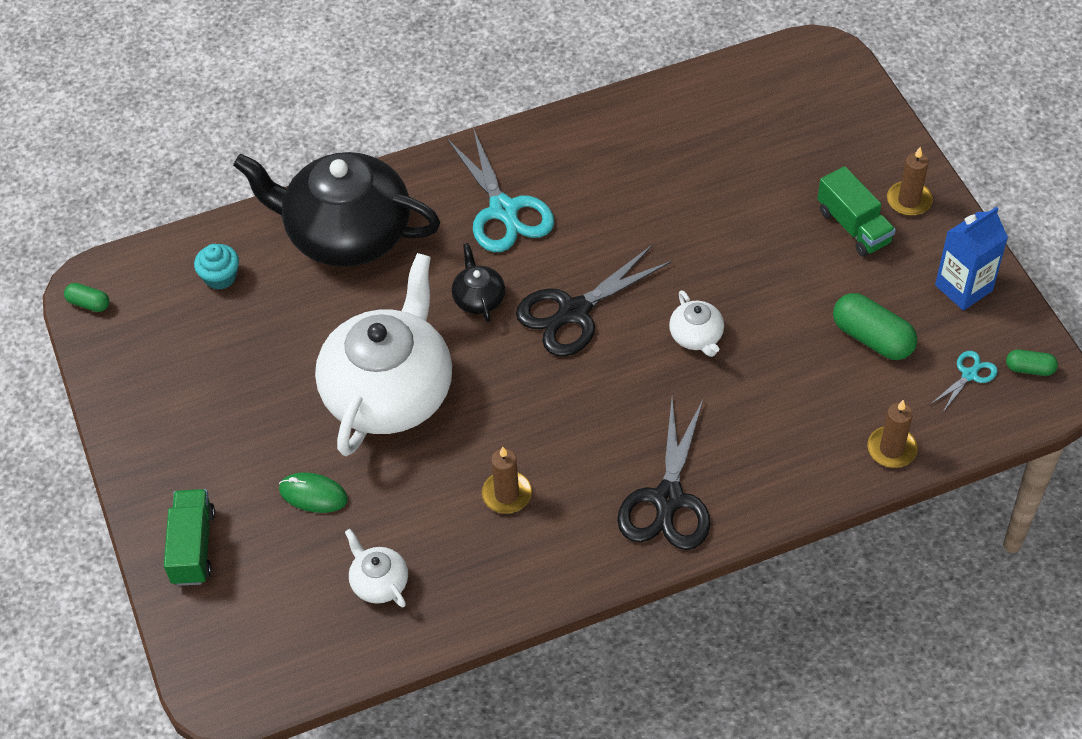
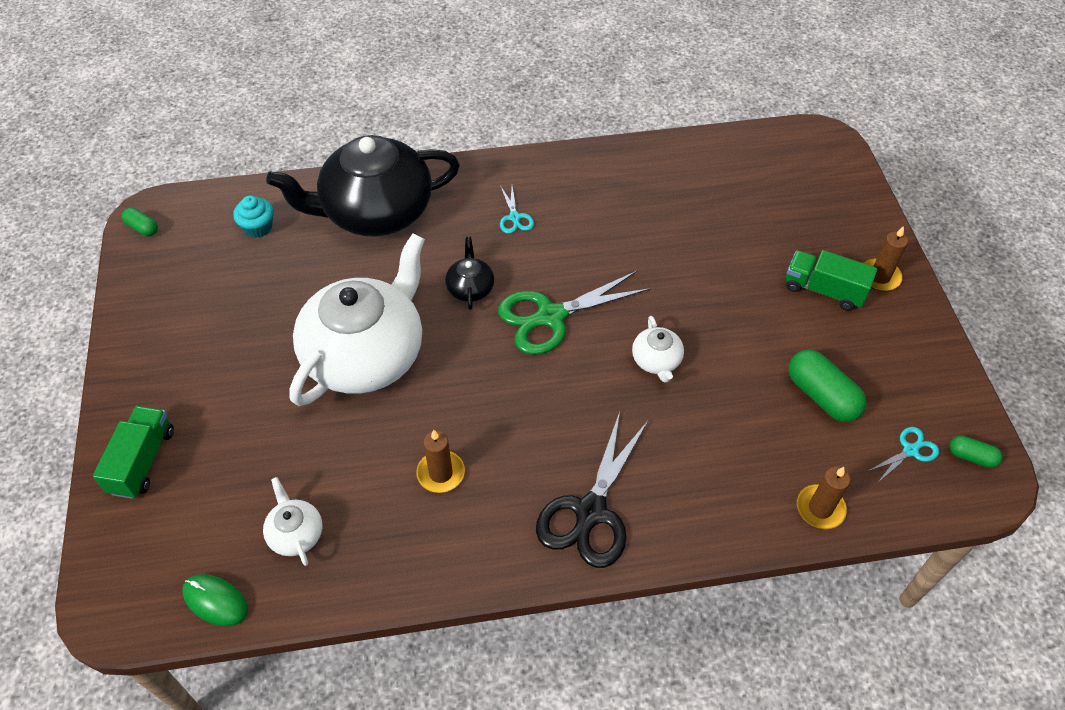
camera: 10 degrees right, 0 degrees up
(313, 494) = (266, 435): green mouse -> green mouse (215, 601)
(347, 233) = (376, 211): black teapot -> black teapot turned 45 degrees counterclockwise
(503, 210) = (514, 217): turquoise scissors -> turquoise scissors, size x0.47
(574, 312) = (551, 316): black scissors -> green scissors
(853, 226) = (824, 290): green truck -> green truck turned 135 degrees clockwise
(963, 288) = (918, 366): blue carton -> none

